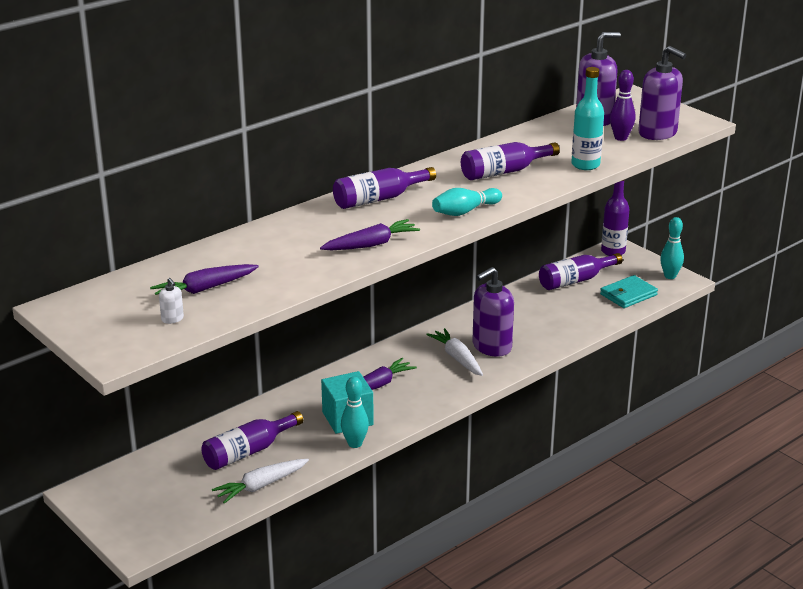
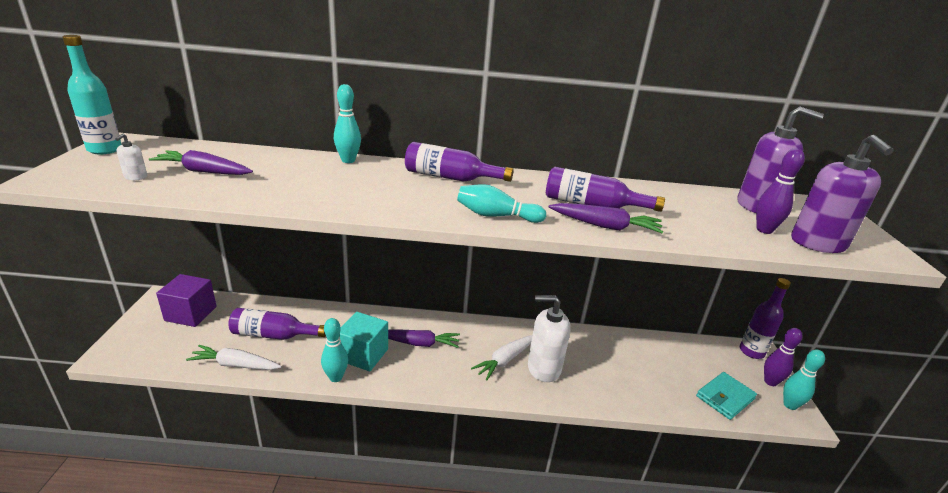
camera: 40 degrees right, 0 degrees up
(139, 484) = (191, 313): none -> purple cube
(277, 224) = (348, 160): none -> turquoise bowling pin
(371, 244) = (370, 201): purple carrot -> purple carrot (605, 226)
(457, 358) = (505, 360): white carrot -> white carrot turned 150 degrees counterclockwise
(491, 347) = (543, 368): purple soap dispenser -> white soap dispenser
(575, 280) = (686, 356): purple bottle -> none
(585, 165) = (686, 234): turquoise bottle -> turquoise bottle (104, 149)
(628, 294) = (725, 397): turquoise wallet -> turquoise wallet turned 45 degrees counterclockwise
(644, 267) = (770, 382): none -> purple bowling pin

